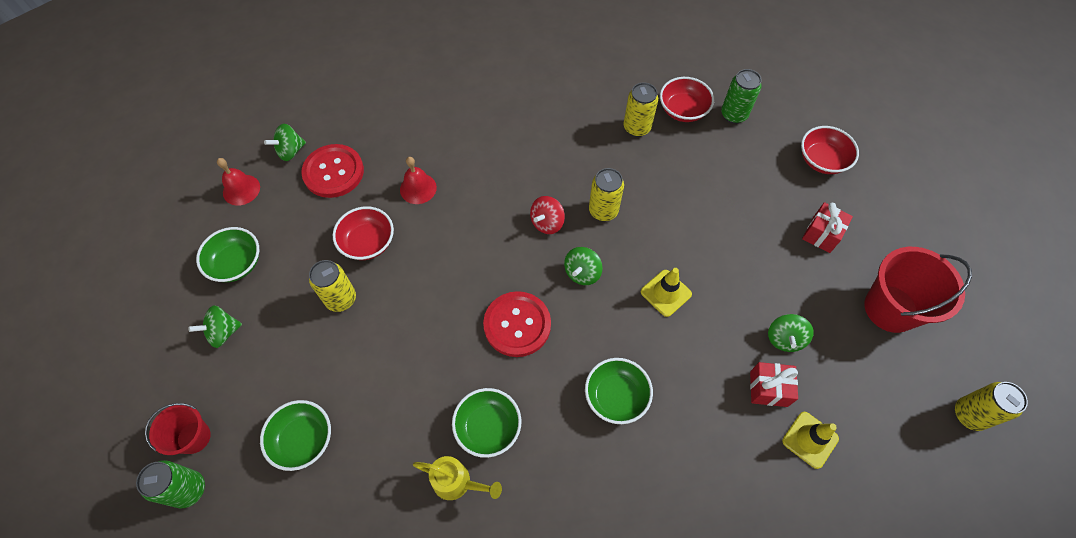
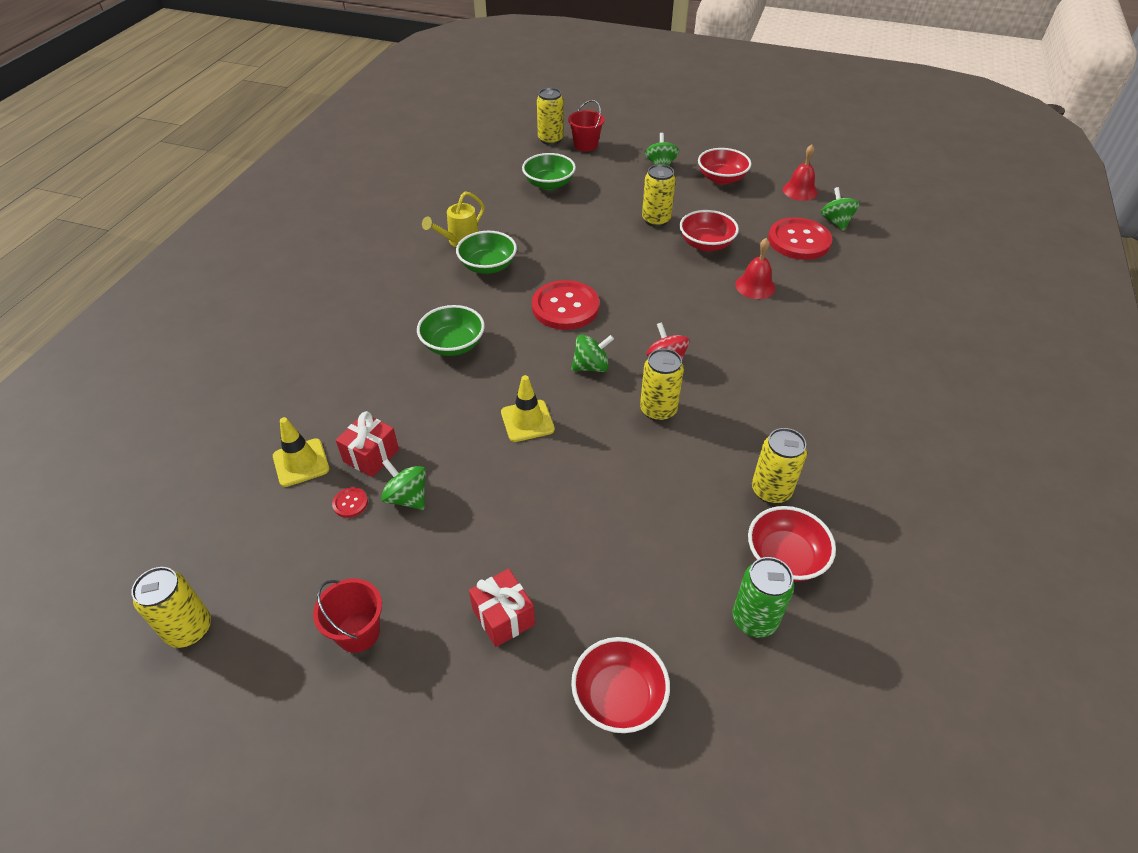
camera: 115 degrees right, 15 degrees down
(189, 489) = (550, 139): green can -> yellow can
(236, 263) = (721, 178): green bowl -> red bowl
(582, 273) = (591, 366): green spinning top -> green spinning top turned 105 degrees clockwise
(815, 375) = (350, 503): none -> red button
(890, 308) = (358, 632): red bucket -> red bucket, size x0.58

